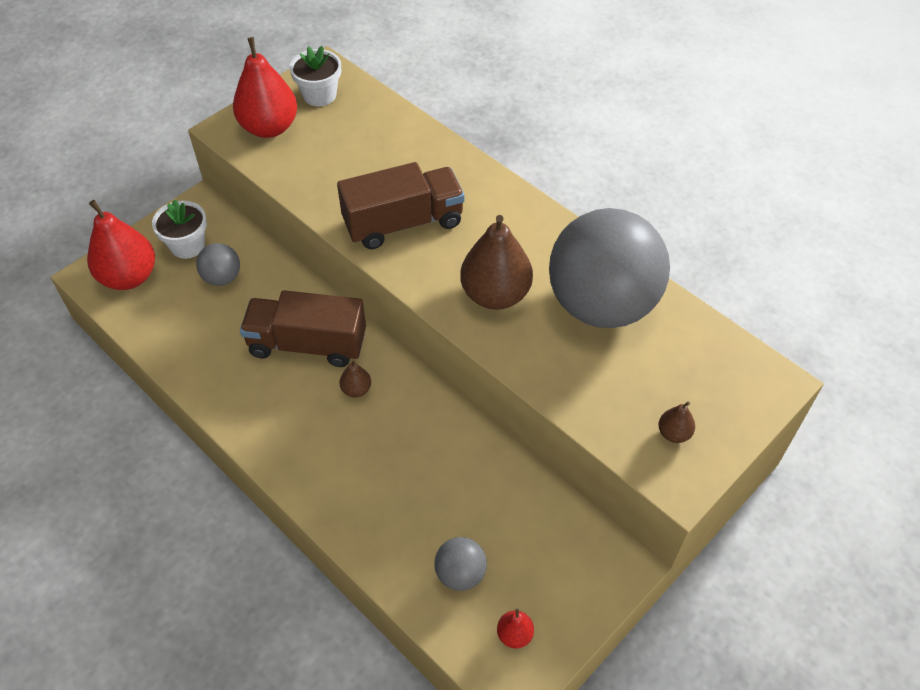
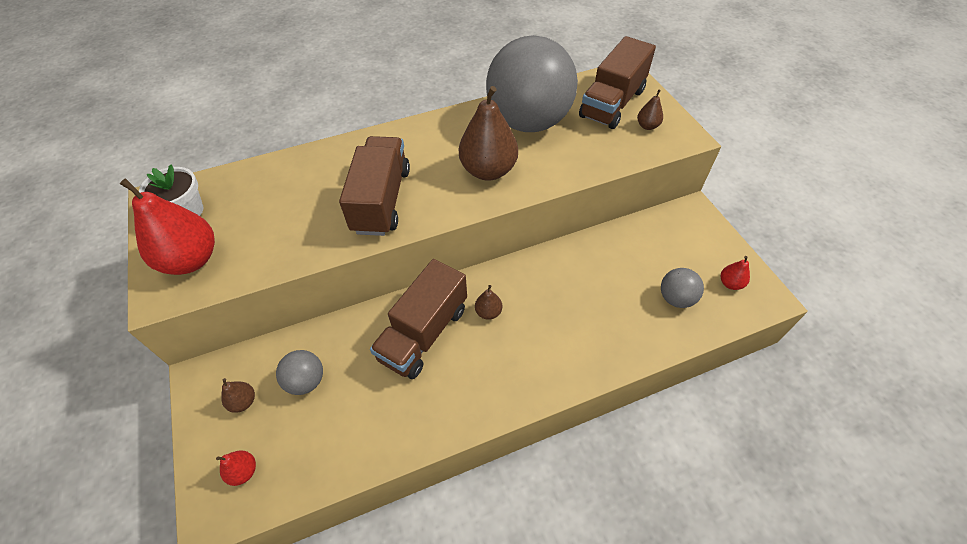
camera: 65 degrees left, 0 degrees up
(129, 277) = (243, 471): red pear -> red pear, size x0.46
(187, 245) = (243, 402): white flower pot -> brown pear
(696, 382) = (612, 103): none -> brown truck

